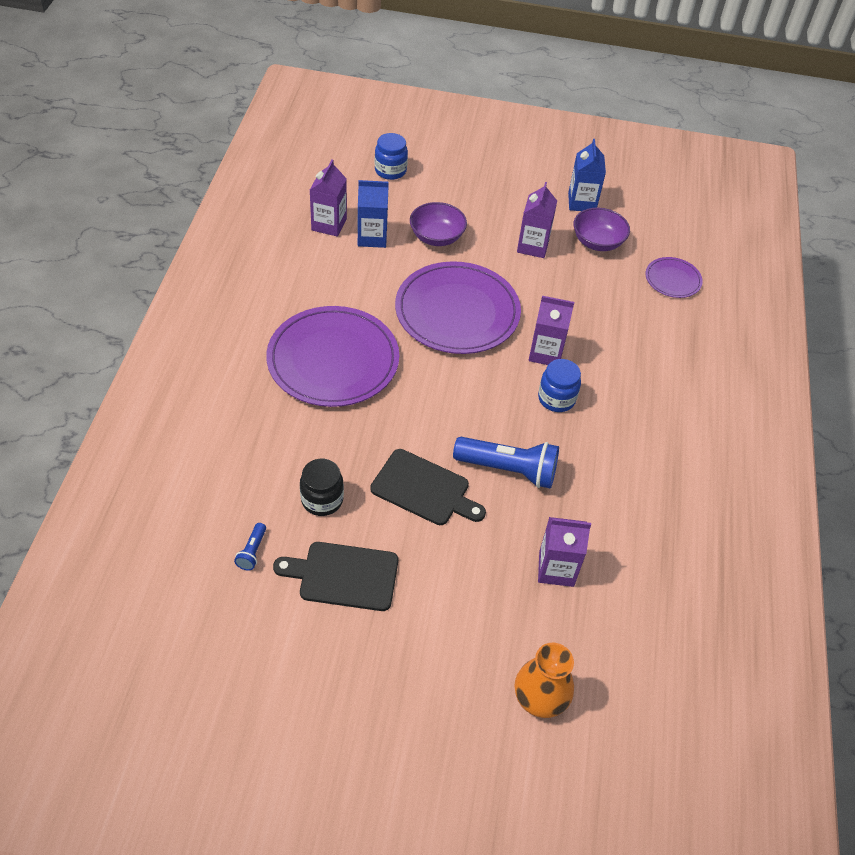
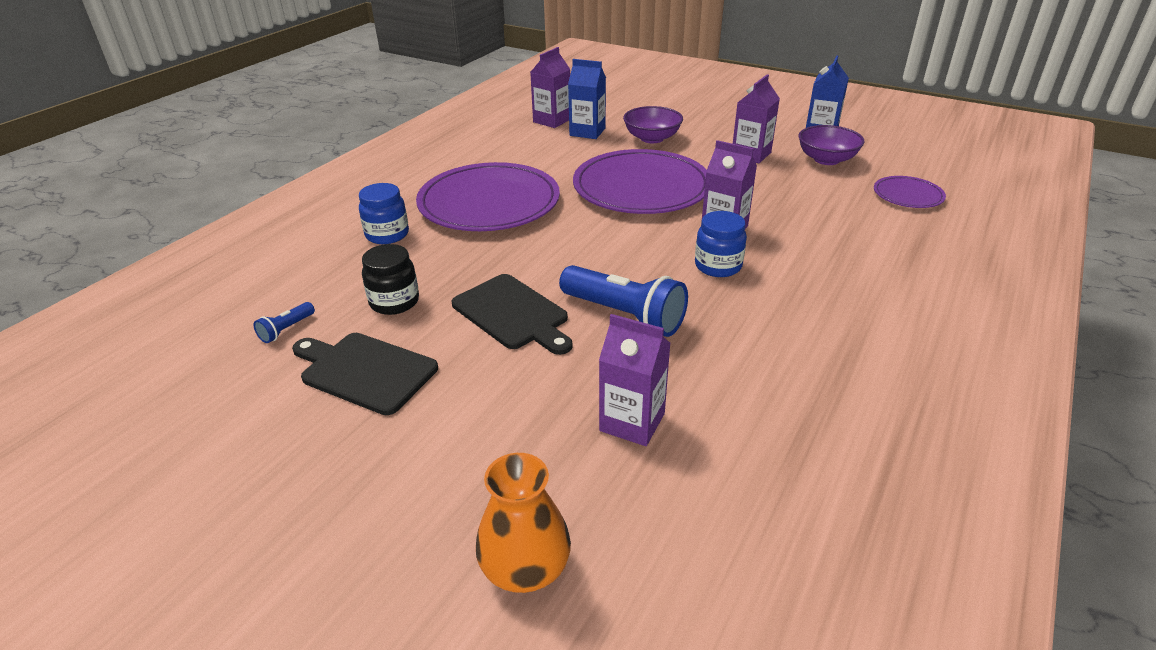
camera: 25 degrees right, 15 degrees down
(390, 171) = (633, 97): blue jar -> blue jar (387, 234)

